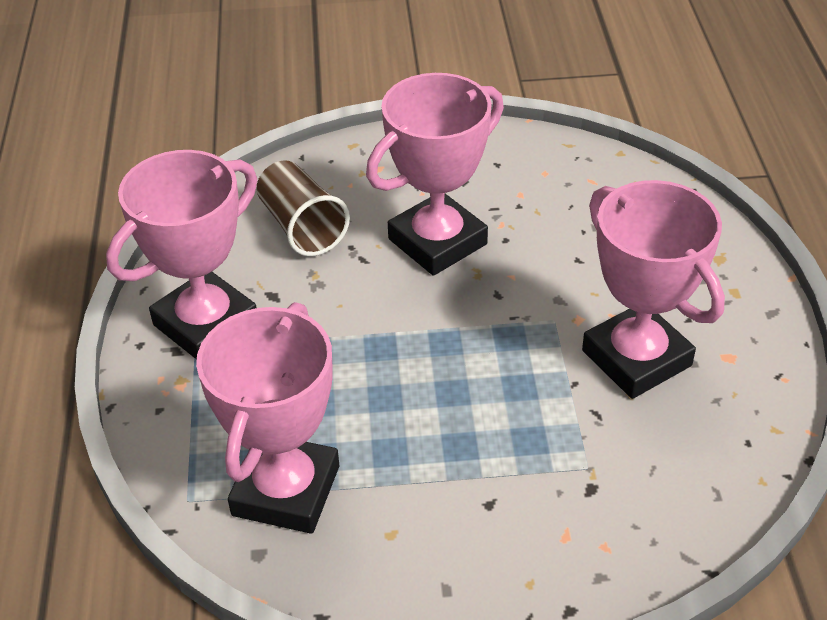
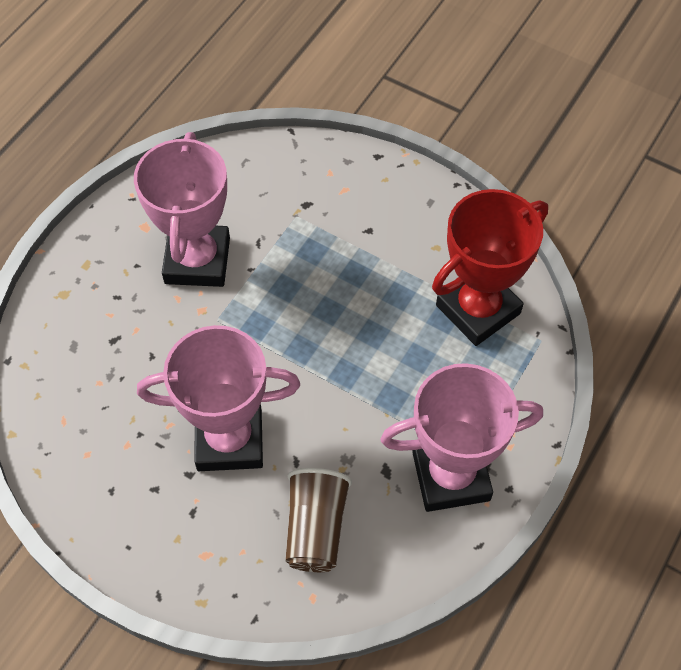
camera: 145 degrees left, 15 degrees up
(286, 490) = (478, 309): pink trophy -> red trophy

